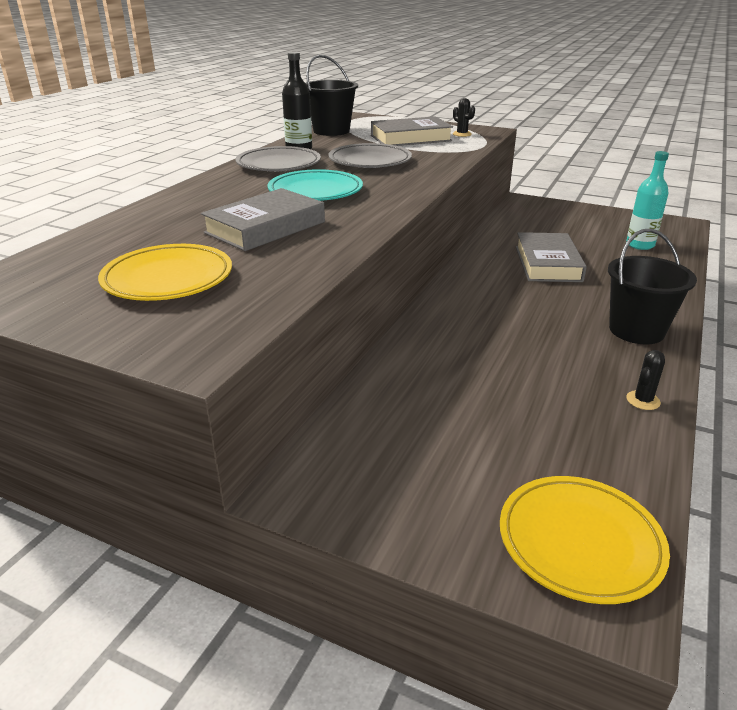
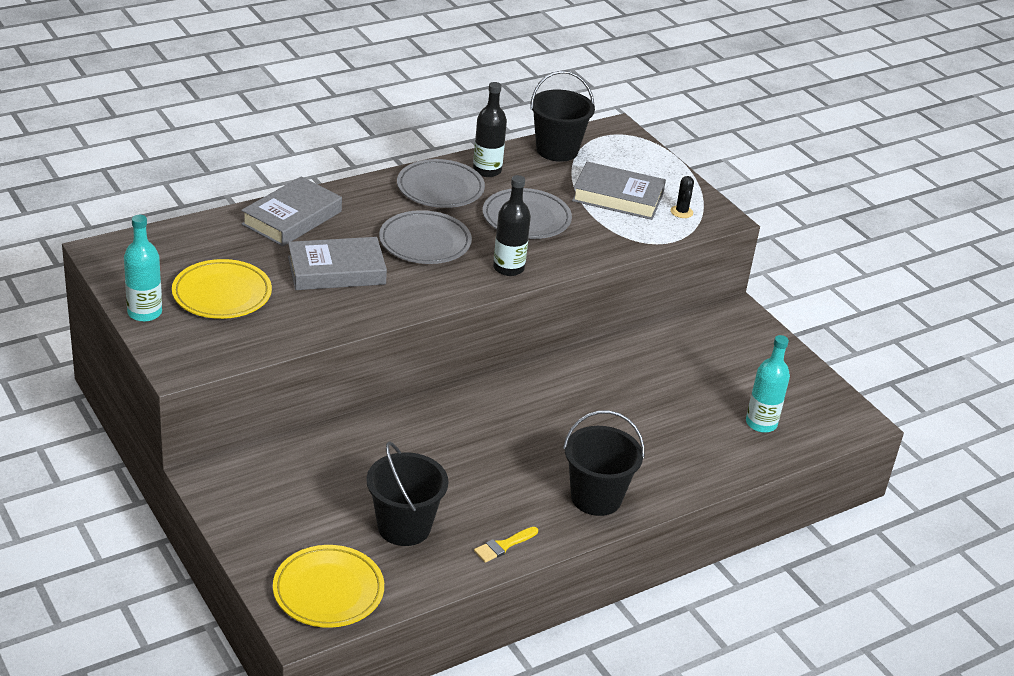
camera: 30 degrees right, 5 degrees up
(87, 325) = (144, 313): none -> turquoise bottle
(315, 191) = (425, 242): turquoise plate -> grey plate
(405, 185) = (508, 268): none -> black bottle
(546, 431) = (404, 527): none -> black bucket
(547, 264) = (631, 400): grey book -> grey book (292, 218)
(643, 400) = (503, 546): black cactus -> yellow brush

